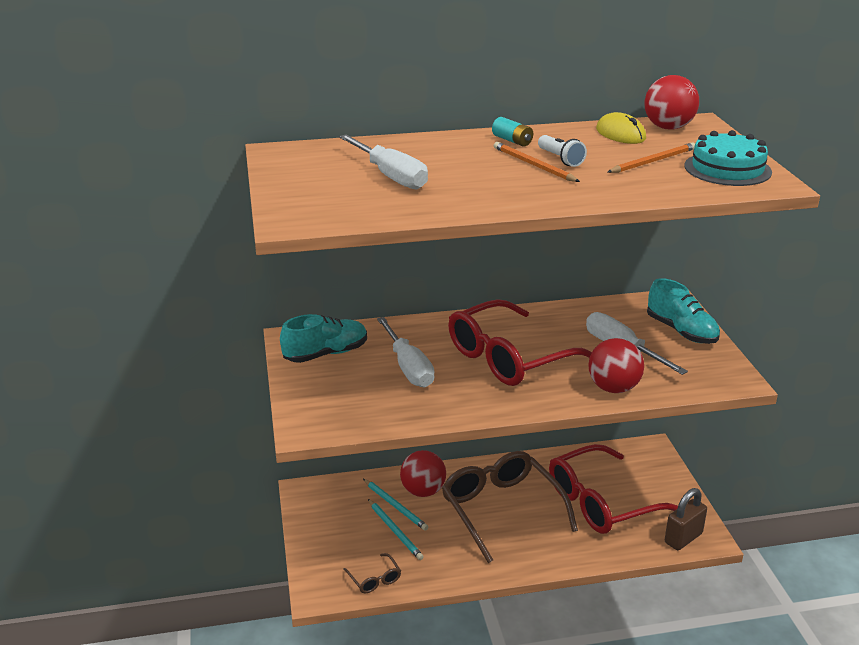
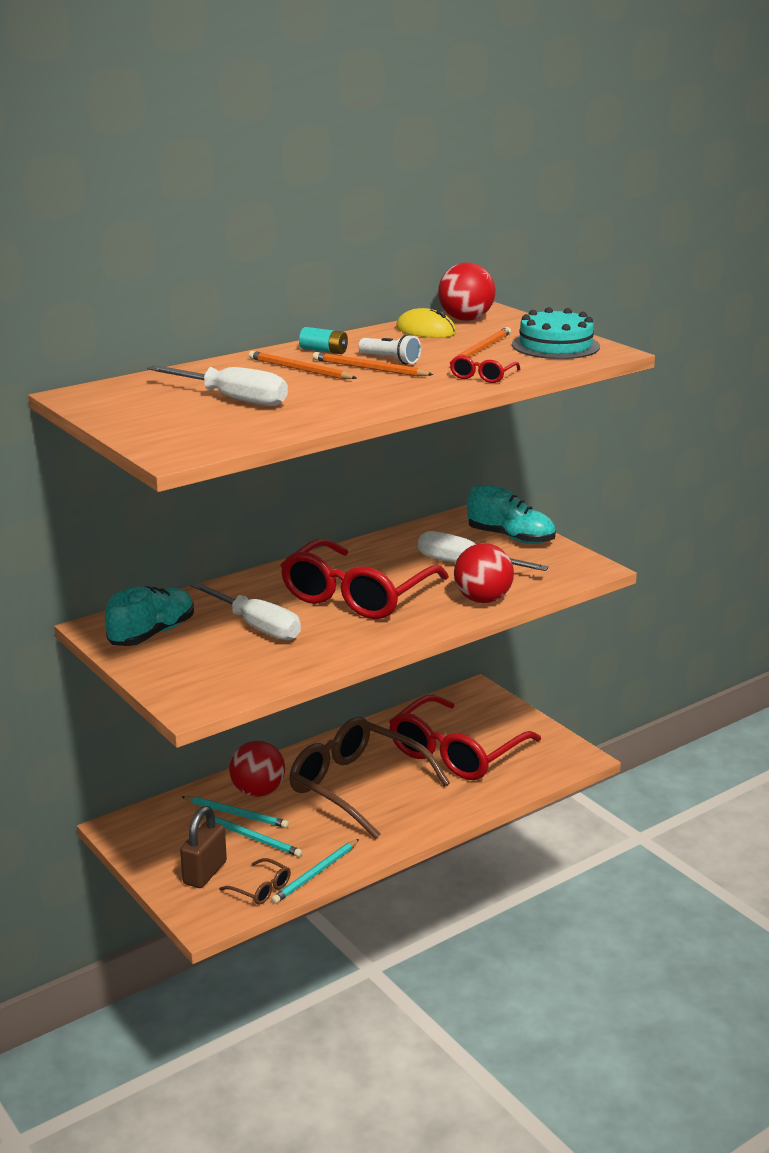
camera: 25 degrees left, 5 degrees down
(423, 579) = (315, 874): none -> turquoise pencil
(473, 156) = (299, 369): none -> orange pencil
(626, 190) = (482, 376): none -> red glasses
(683, 538) = (556, 763): brown padlock -> brown padlock (205, 873)

